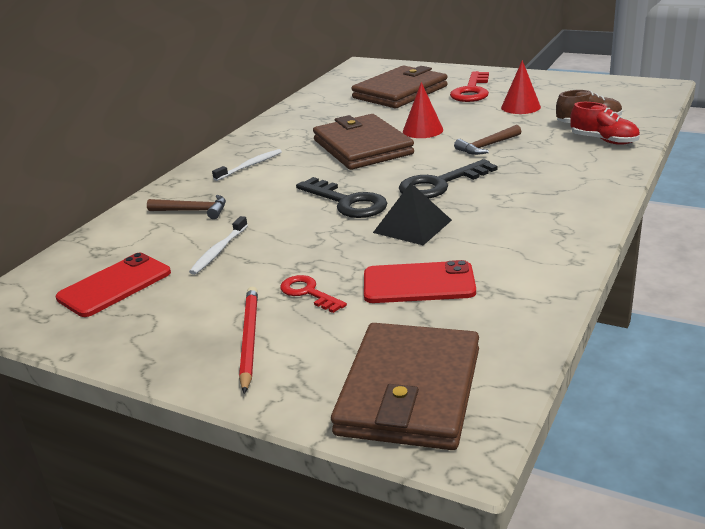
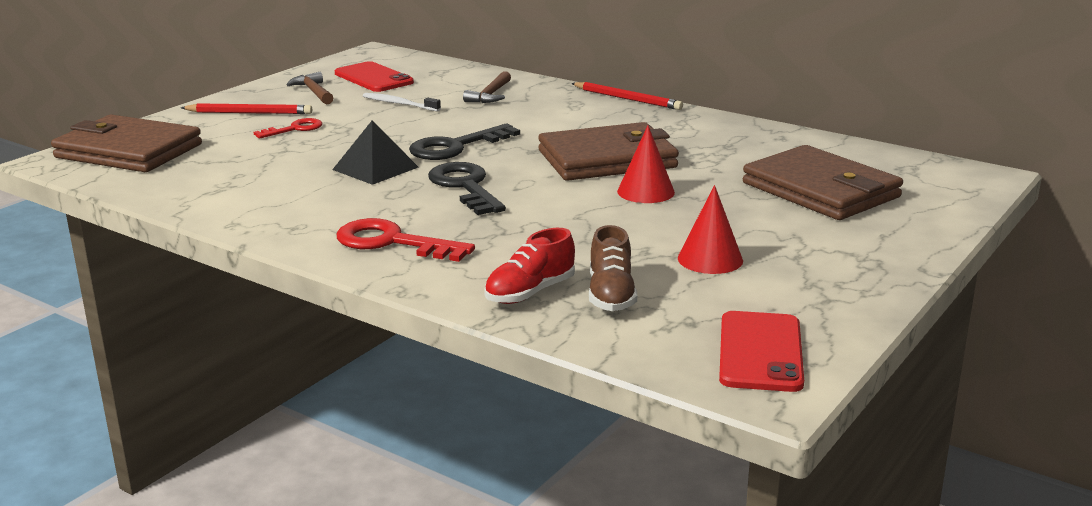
camera: 95 degrees right, 5 degrees down
(212, 156) = (627, 99): none -> red pencil
(250, 166) = (587, 113): white toothbrush -> none
(418, 283) = (266, 163): red phone -> red phone (761, 352)
(472, 91) = (806, 235): red key -> red key (392, 242)
(487, 146) = (562, 220): brown hammer -> brown hammer (314, 92)

